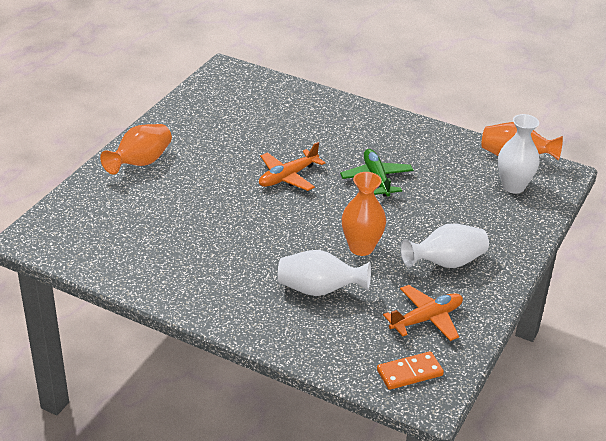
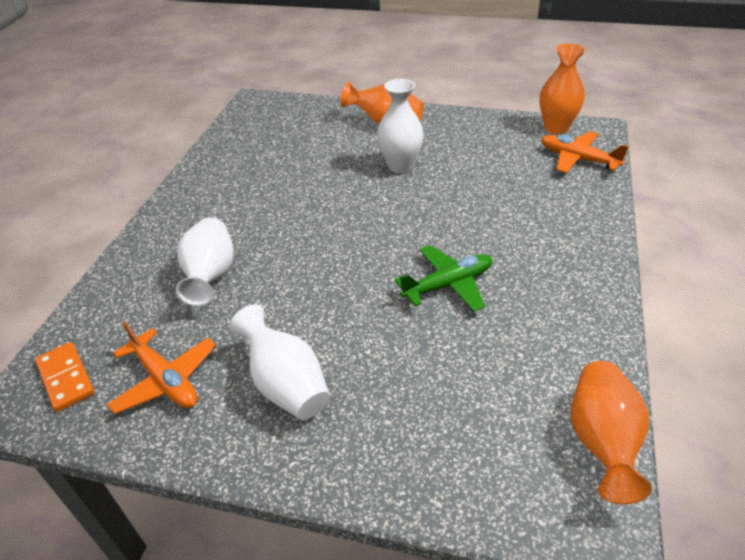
camera: 80 degrees right, 5 degrees up
(288, 177) = (412, 213): orange plane -> orange plane (578, 159)
(361, 248) = (296, 296): orange vase -> orange vase (556, 128)
(513, 186) = (514, 448): white vase -> white vase (400, 166)

